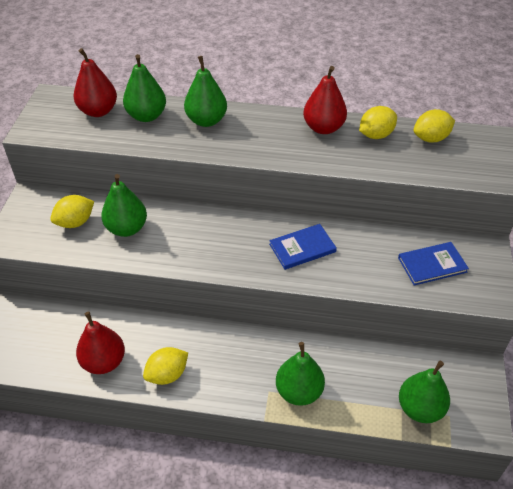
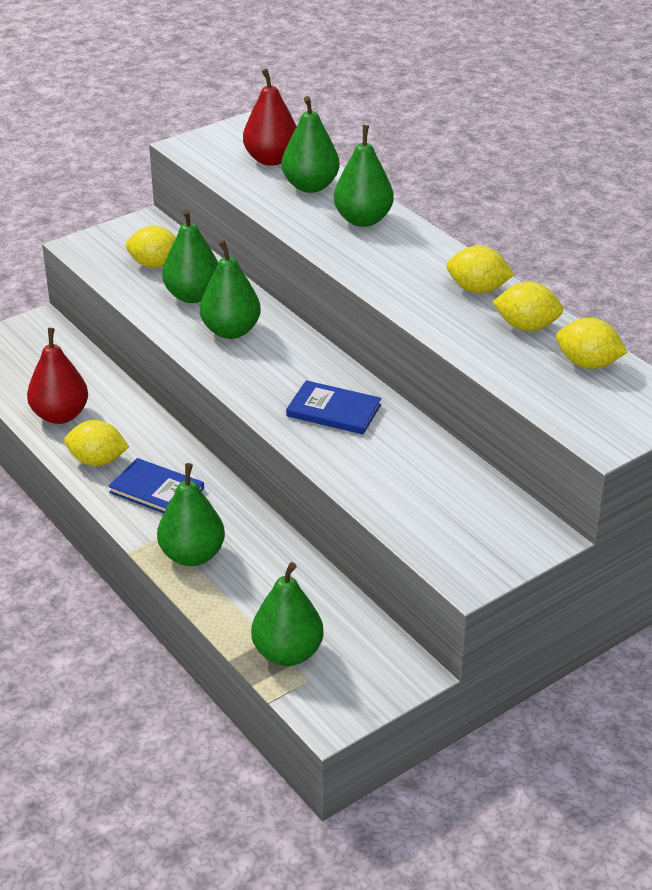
camera: 45 degrees right, 10 degrees down
(180, 237) = (231, 331): none -> green pear
(323, 128) = (477, 289): red pear -> yellow lemon
(432, 265) = (449, 509): blue book -> blue book (156, 490)

